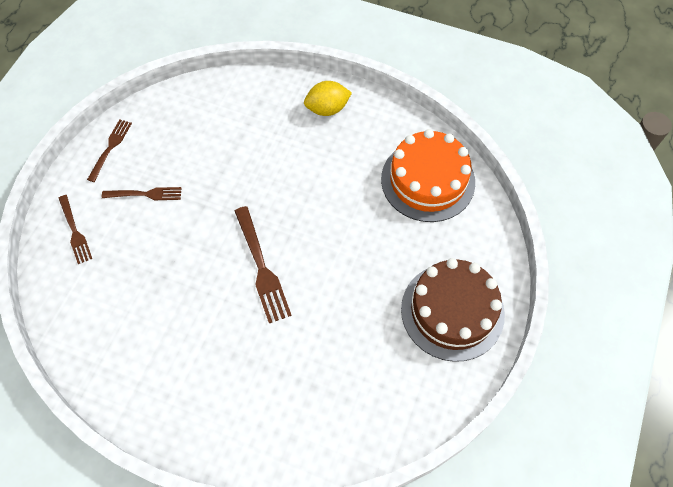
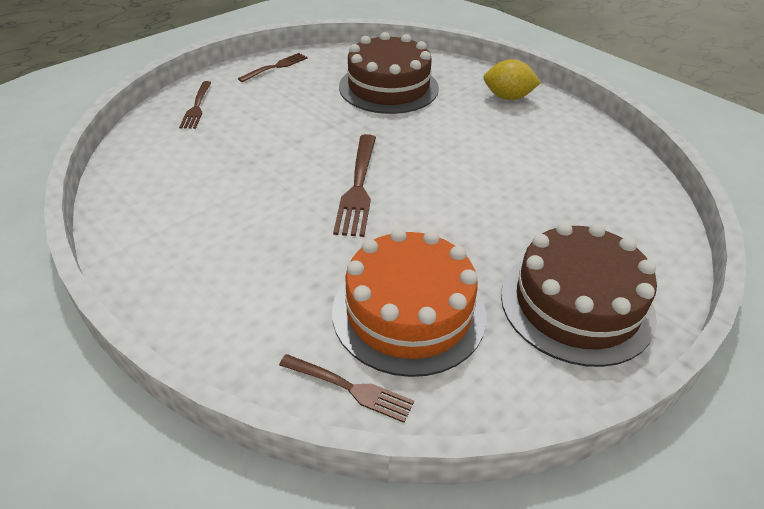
camera: 25 degrees right, 20 degrees down
(145, 194) = (282, 102): brown fork -> brown fork (350, 388)
(224, 136) = (388, 87): none -> brown cake
(428, 180) = (598, 178): orange cake -> orange cake (409, 312)

